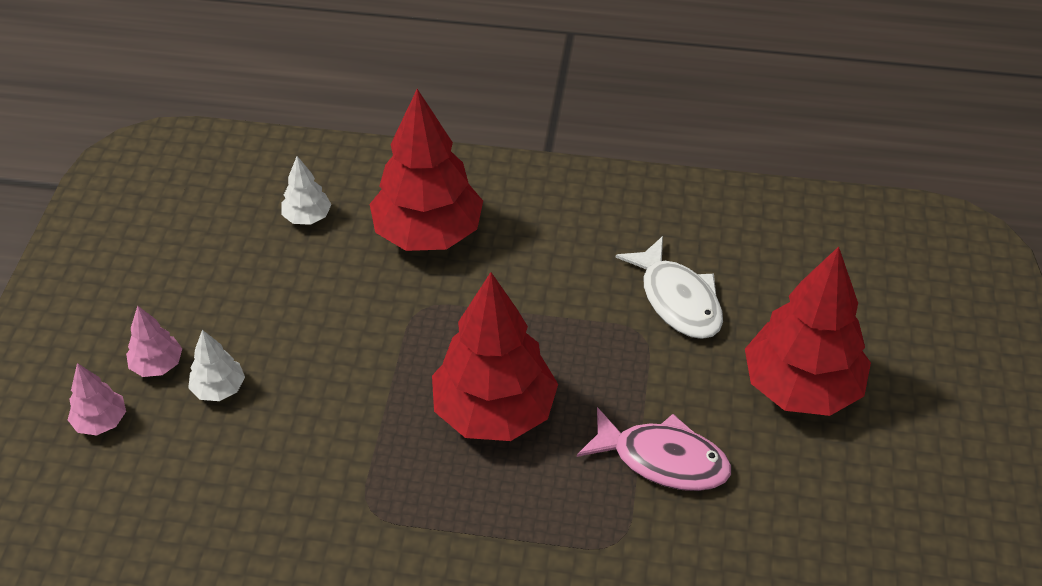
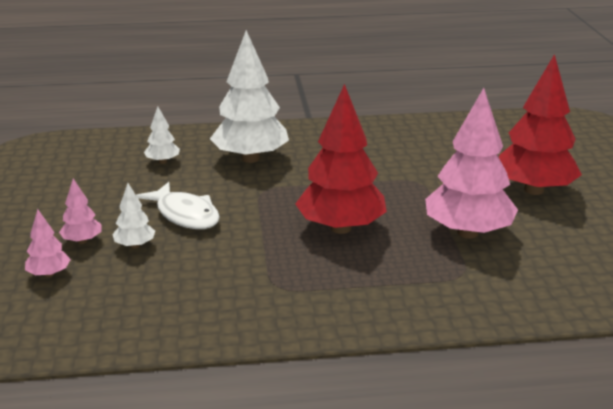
camera: 15 degrees left, 20 degrees down
(428, 234) = (250, 158): red tree -> white tree
(662, 459) = (468, 233): pink fish -> pink tree
(677, 300) = (431, 165): white fish -> white fish (185, 215)

